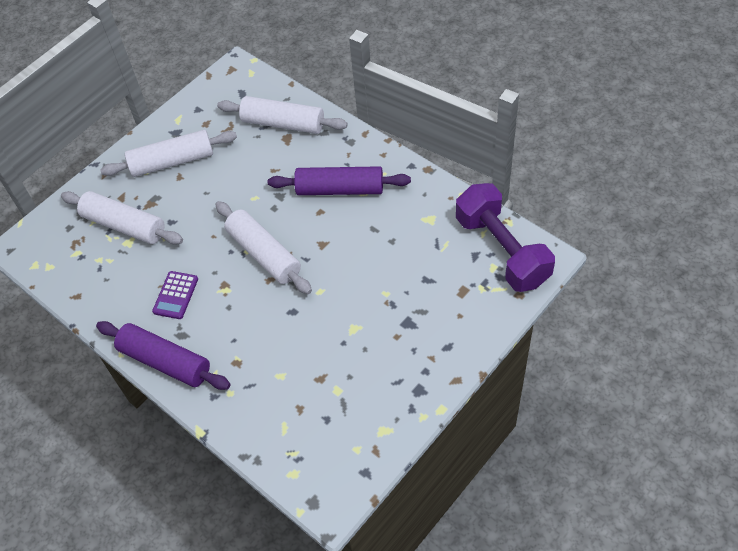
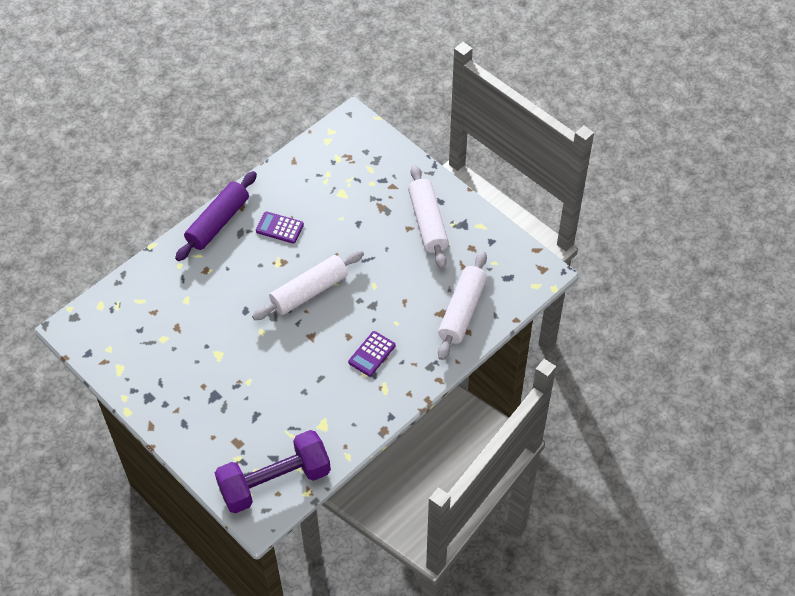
camera: 90 degrees right, 0 degrees up
(124, 225) = (360, 190): white rolling pin -> none
(340, 189) = (372, 354): purple rolling pin -> purple calculator

